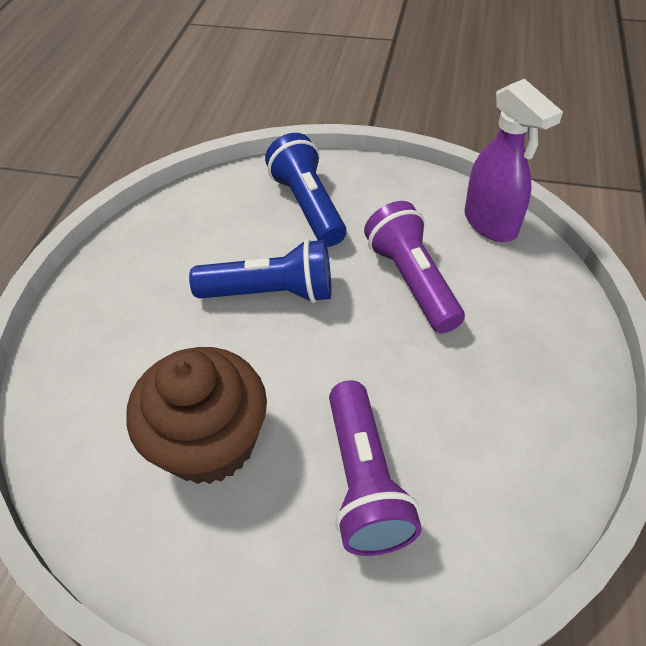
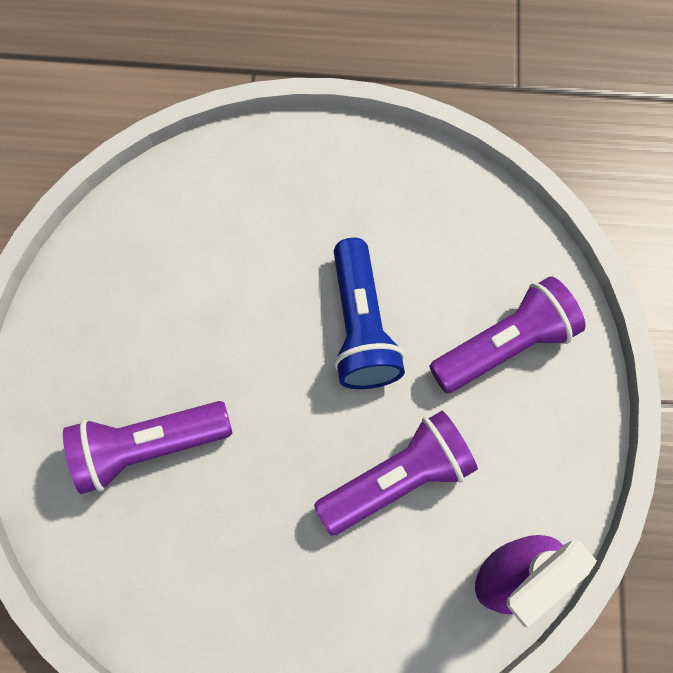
camera: 80 degrees right, 20 degrees up
(210, 442) = (180, 305): brown cupcake -> none
(308, 206) = (504, 345): blue flashlight -> purple flashlight

